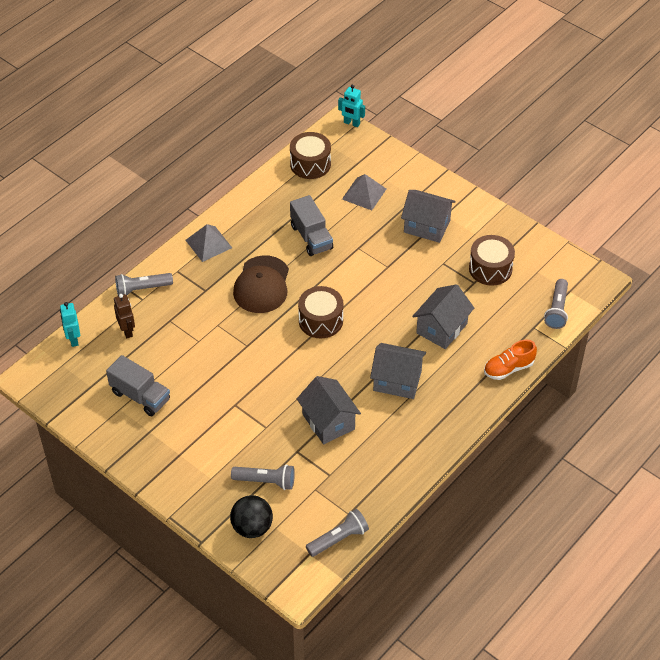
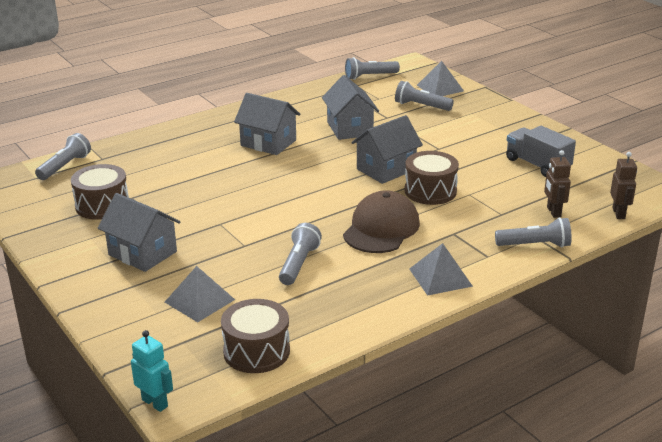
camera: 165 degrees left, 20 degrees down
(73, 339) = (619, 213): turquoise robot -> brown robot
(252, 527) = (440, 88): black ball -> grey pyramid
(311, 237) = (299, 264): grey truck -> grey flashlight
(320, 320) = (324, 191): brown drum -> brown drum (430, 191)
(441, 328) = (197, 169): grey house -> grey house (386, 169)
(508, 368) = (154, 137): orange shoe -> none

